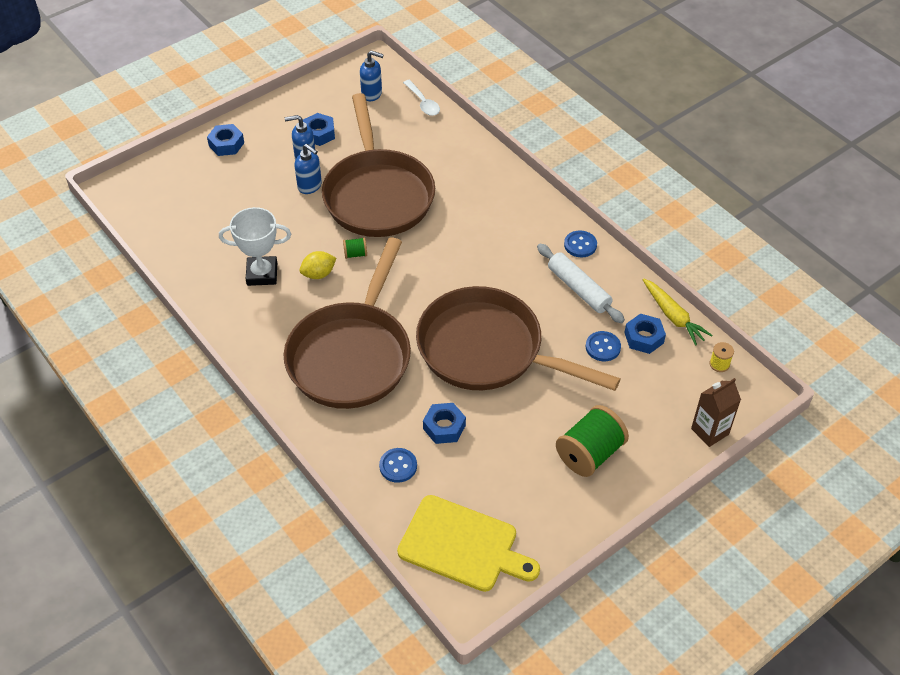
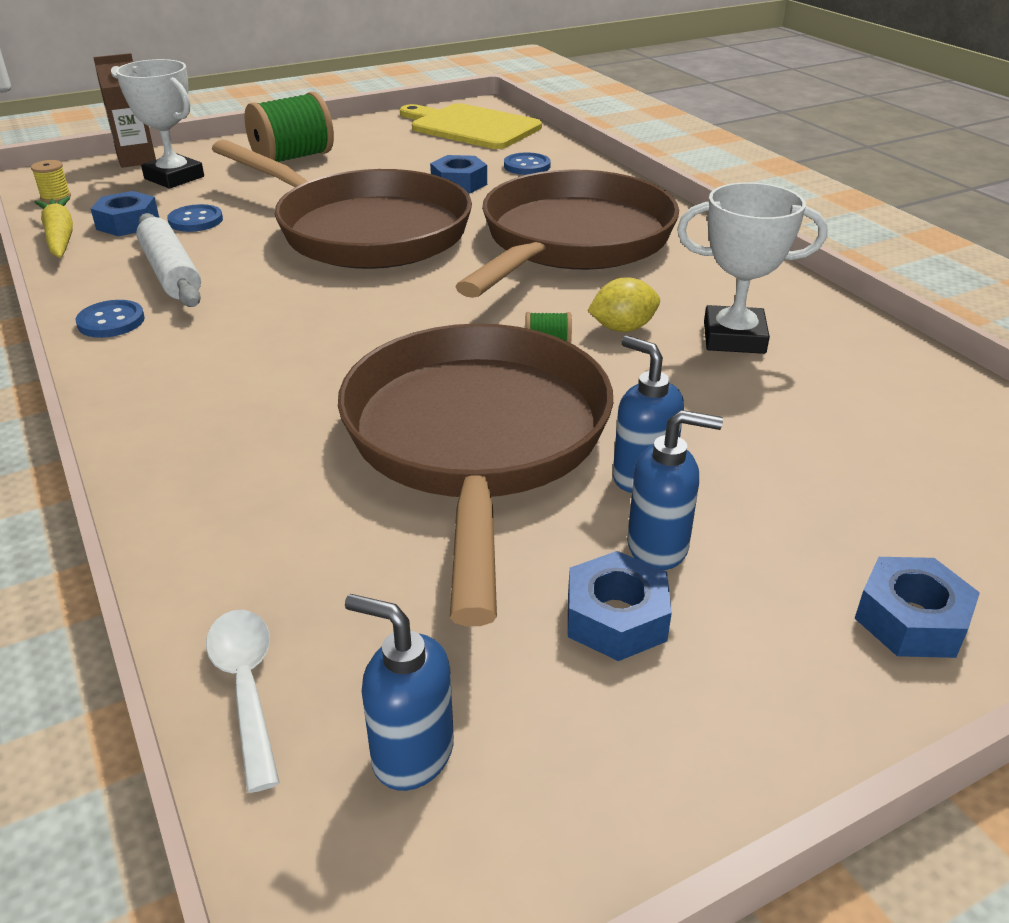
camera: 170 degrees left, 15 degrees down
(659, 405) = (174, 178): none -> white trophy

